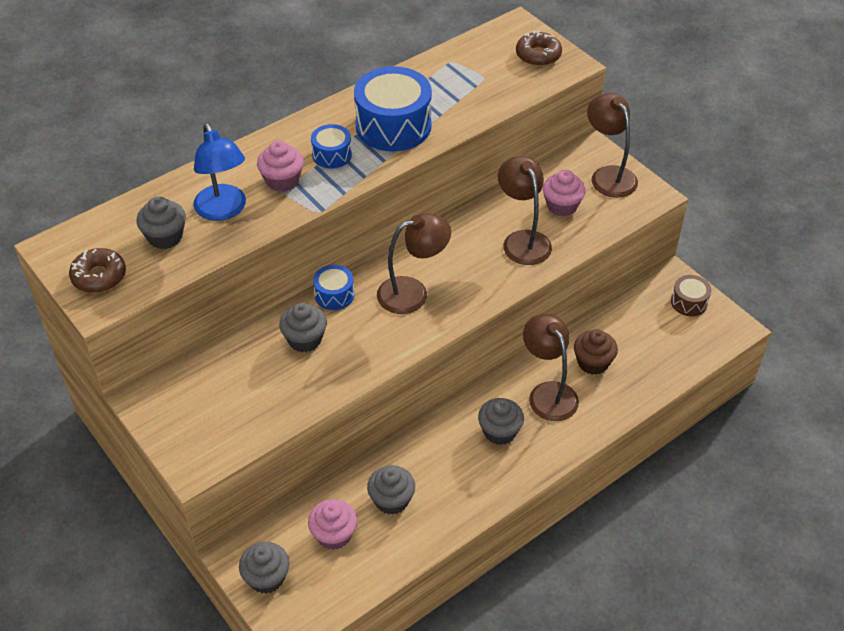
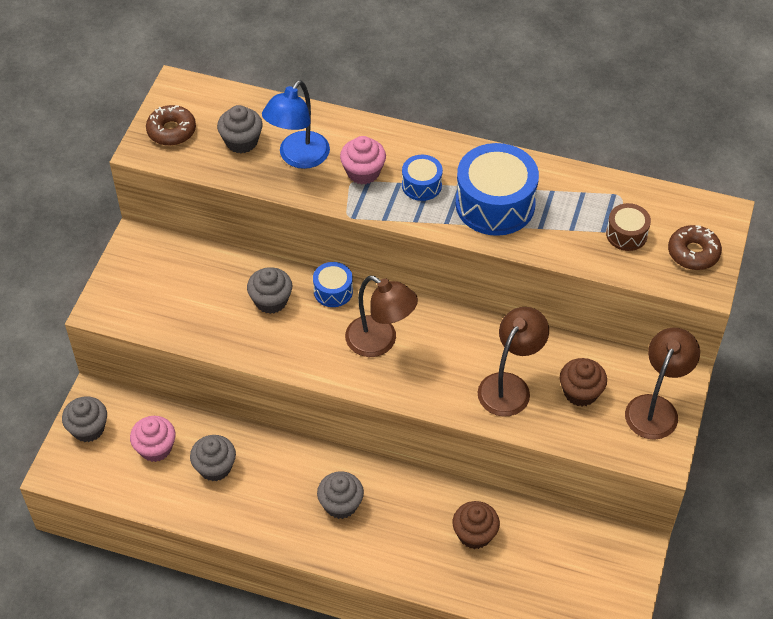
camera: 55 degrees right, 5 degrees up
(548, 393) = (411, 518): brown lamp -> none
(562, 206) = (580, 392): pink cupcake -> brown cupcake
(689, 302) = (616, 576): brown drum -> brown drum (626, 234)

